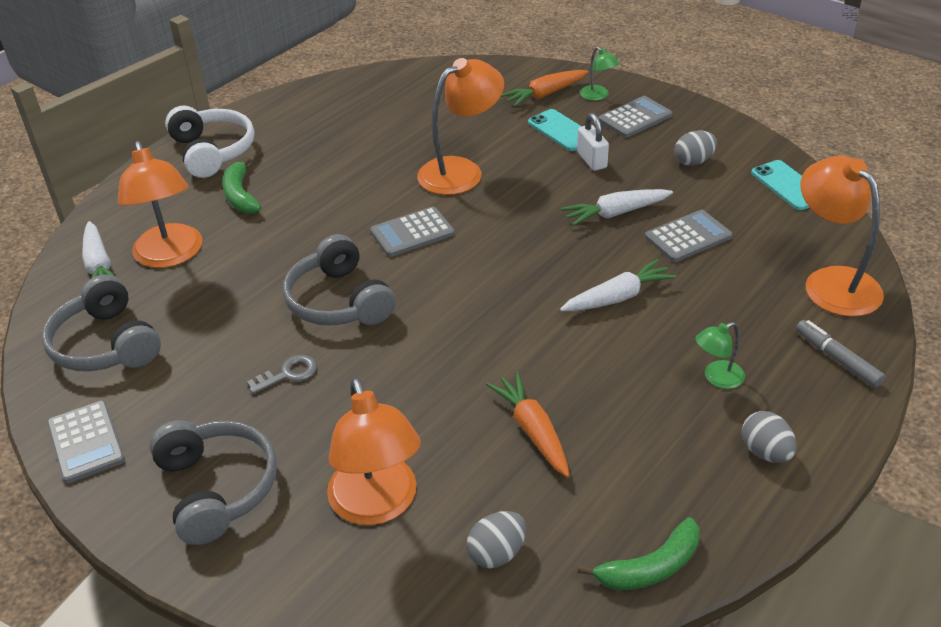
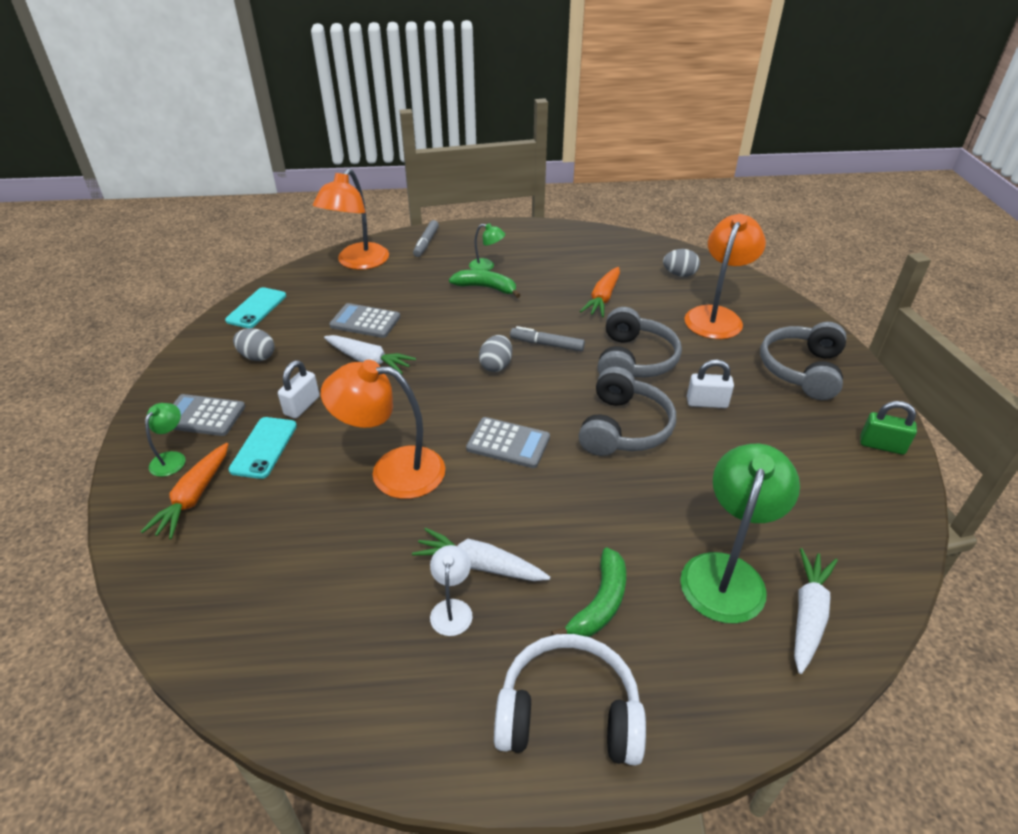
camera: 135 degrees left, 0 degrees up
(86, 442) = (882, 445): grey calculator -> green padlock
(106, 344) = (836, 515): grey headphones -> grey headphones (634, 360)
(170, 256) = (726, 572): orange lamp -> green lamp
(212, 151) = (568, 713): white headphones -> white headphones turned 75 degrees clockwise
(288, 374) = (707, 403): grey key -> white padlock
(322, 146) = (452, 609): none -> white lamp
(505, 330) = (547, 344): none -> grey marker
(545, 94) = (194, 497): orange carrot -> orange carrot turned 90 degrees clockwise
(617, 297) = (462, 320): white carrot -> white carrot (480, 565)
(650, 567) = (623, 241): green banana -> green banana (486, 288)
(765, 452) = (519, 239): grey egg -> grey egg (496, 365)

